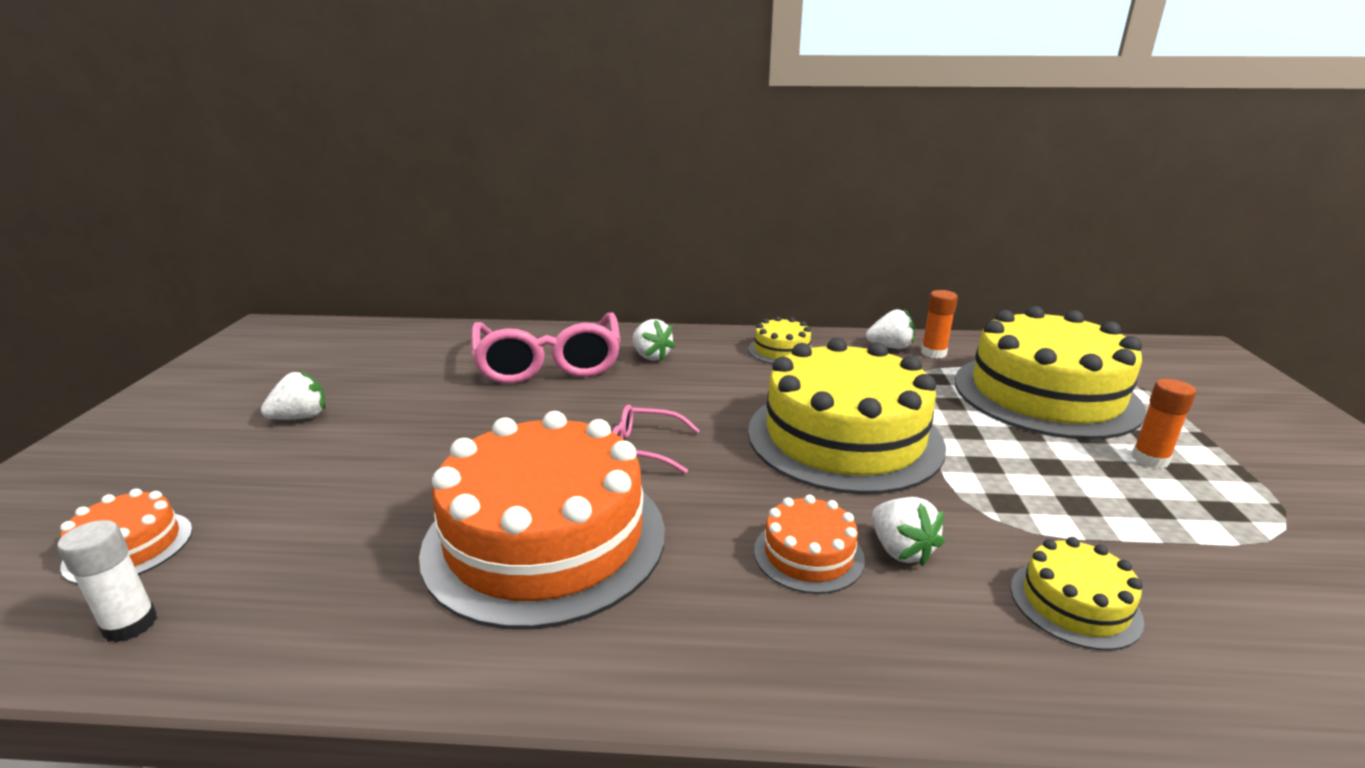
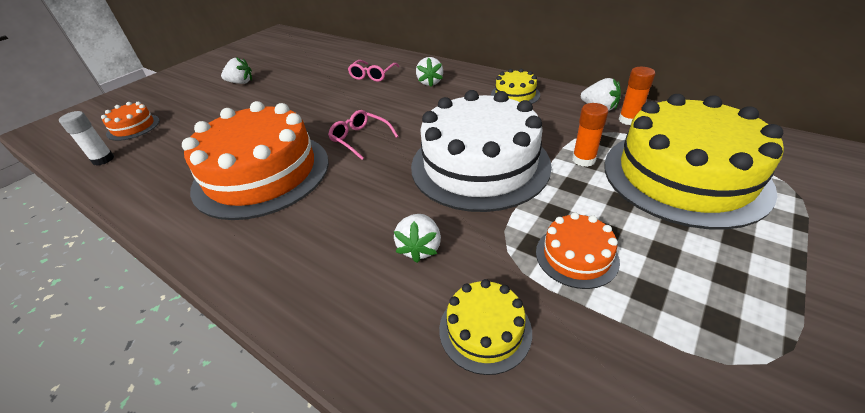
camera: 35 degrees right, 15 degrees up
(549, 362) = (373, 75): pink glasses -> pink glasses, size x0.48
(808, 554) = (366, 229): orange cake -> orange cake (576, 256)
(844, 437) = (480, 165): yellow cake -> white cake
(1150, 459) = (708, 256): orange glue stick -> orange glue stick (583, 160)

